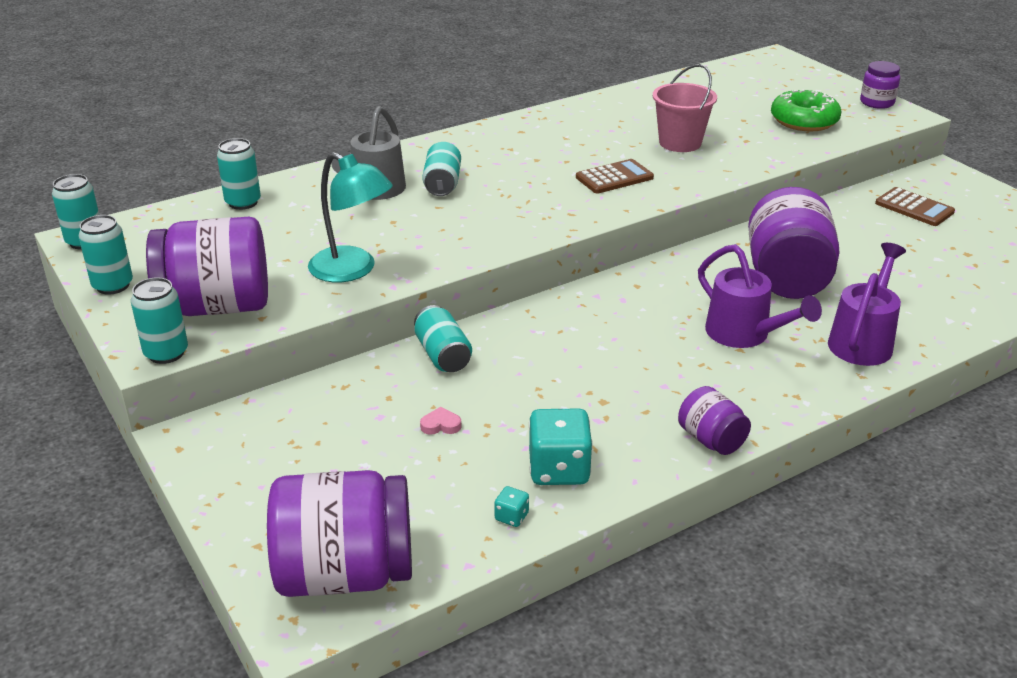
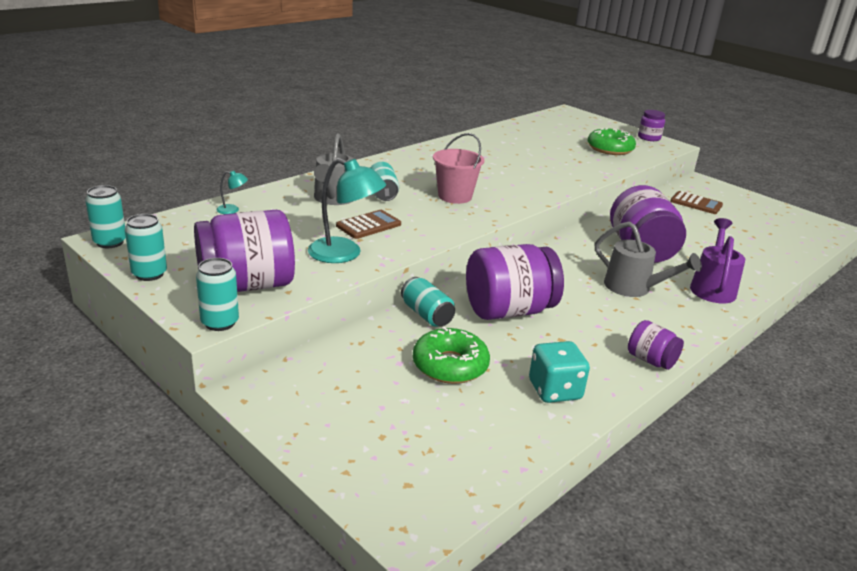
camera: 15 degrees left, 5 degrees down
(243, 202) = (232, 210): turquoise can -> turquoise lamp
(345, 573) = (429, 486): purple jar -> purple jar (508, 311)
(441, 425) = (450, 365): pink heart -> green donut
(511, 517) = (537, 428): turquoise dice -> none
(614, 178) = (504, 186): brown calculator -> brown calculator (368, 225)
(680, 143) = (536, 163): pink bucket -> pink bucket (455, 196)
(744, 335) = (634, 288): purple watering can -> grey watering can

